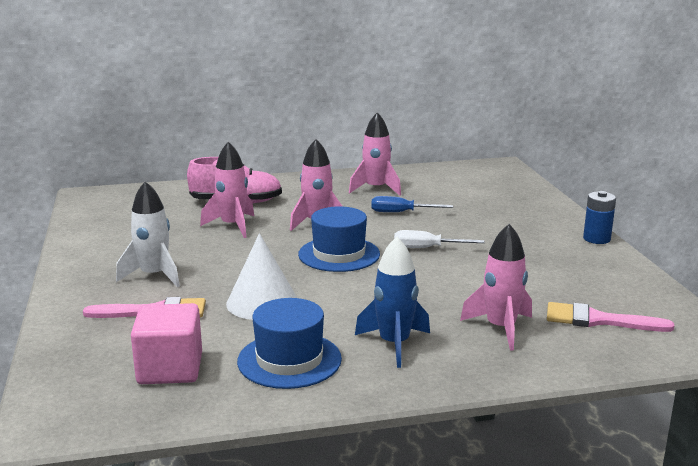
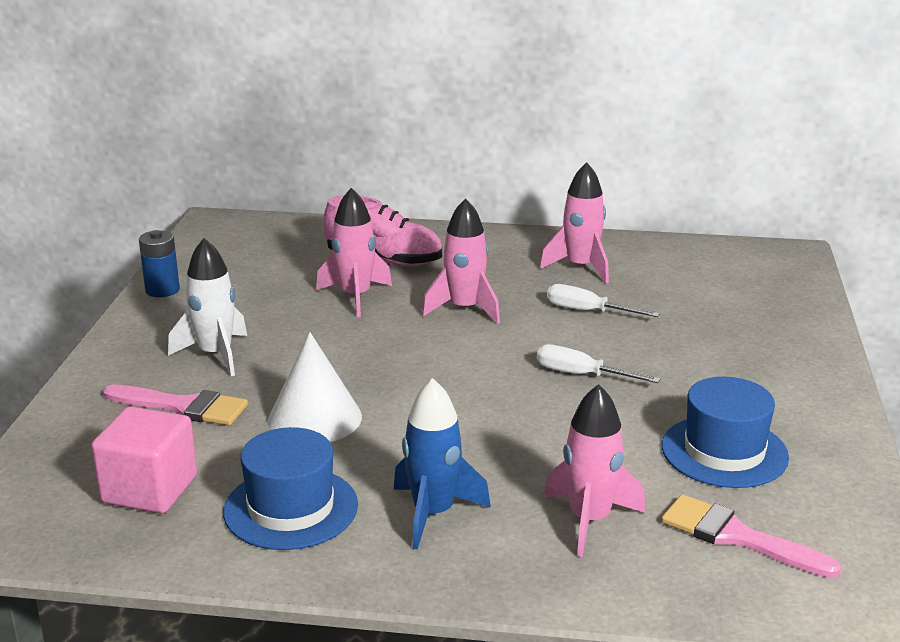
camera: 20 degrees right, 5 degrees up
(339, 254) = (458, 364): blue hat -> blue hat (724, 451)
(401, 212) = (588, 311): blue screwdriver -> white screwdriver
(596, 239) = (840, 403): blue battery -> blue battery (162, 290)

